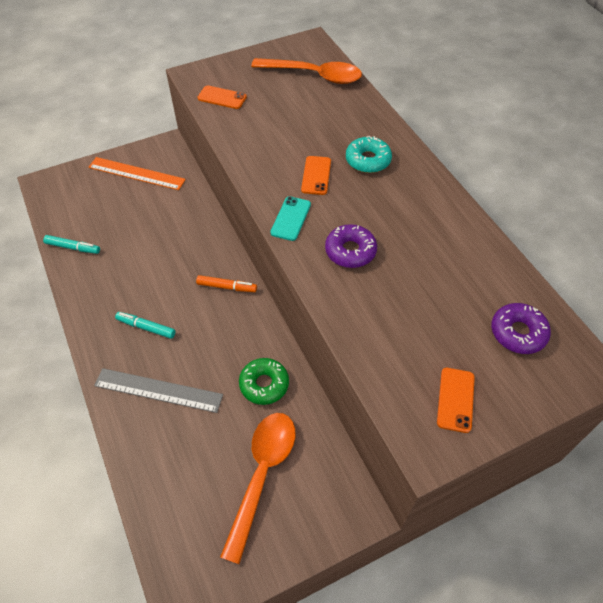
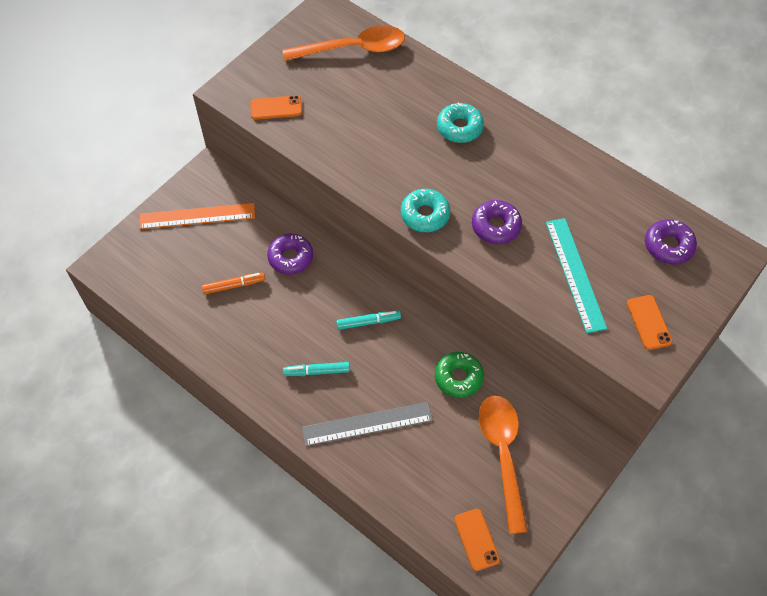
camera: 25 degrees left, 5 degrees up
(73, 247) = (187, 322): turquoise marker -> turquoise marker (368, 322)
(186, 229) = (290, 257): none -> purple donut
(227, 287) = (368, 301): orange marker -> orange marker (234, 285)
(291, 218) = (425, 215): turquoise phone -> turquoise donut
(316, 175) = (421, 161): orange phone -> orange phone (476, 539)
(403, 322) = (575, 274): none -> turquoise ruler

